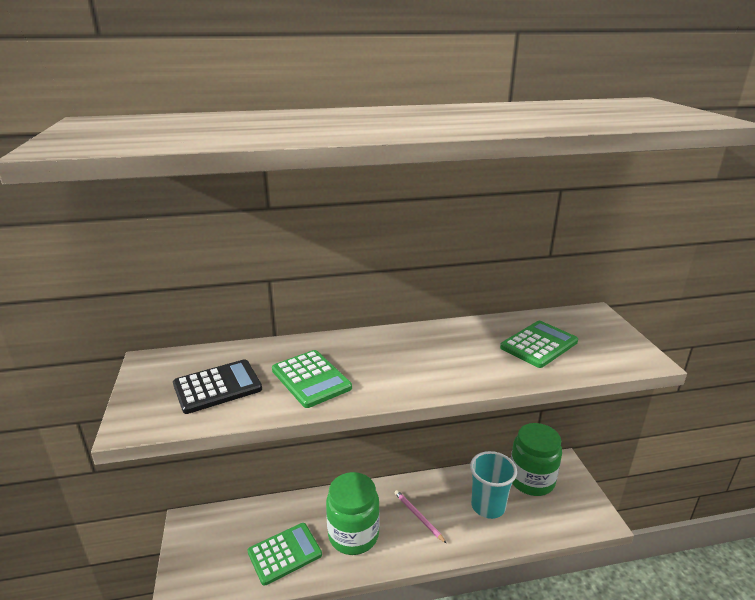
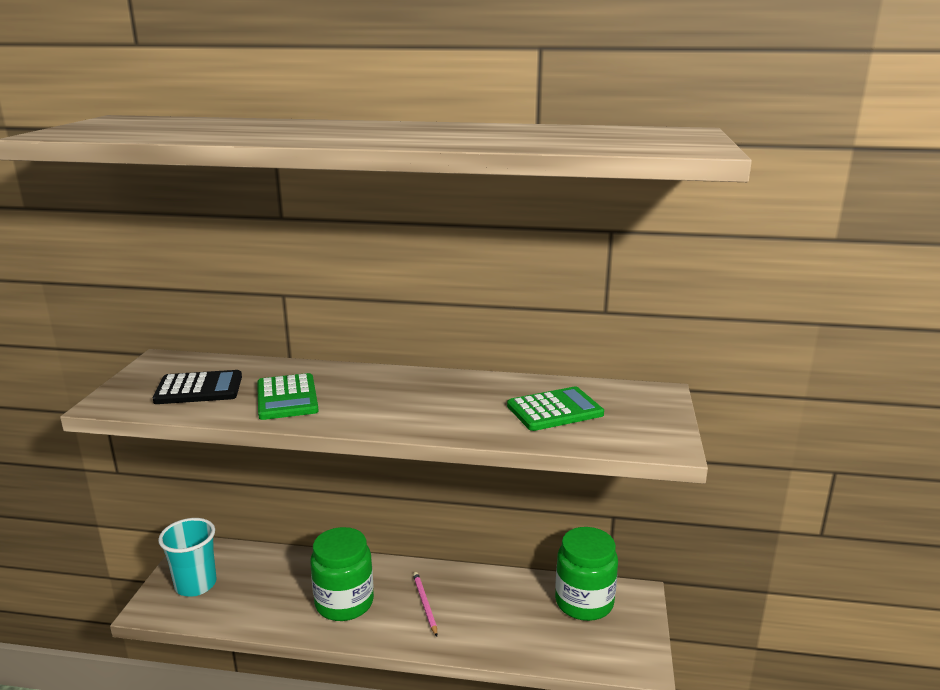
camera: 20 degrees right, 5 degrees down
(284, 553) = (266, 601): green calculator -> none
(488, 506) = (511, 615): turquoise cup -> turquoise cup (196, 585)

